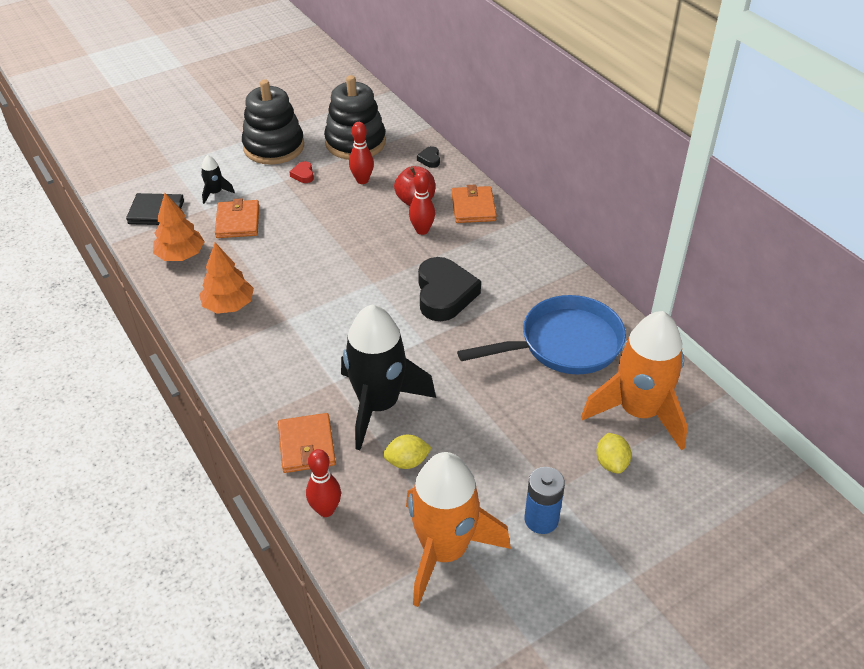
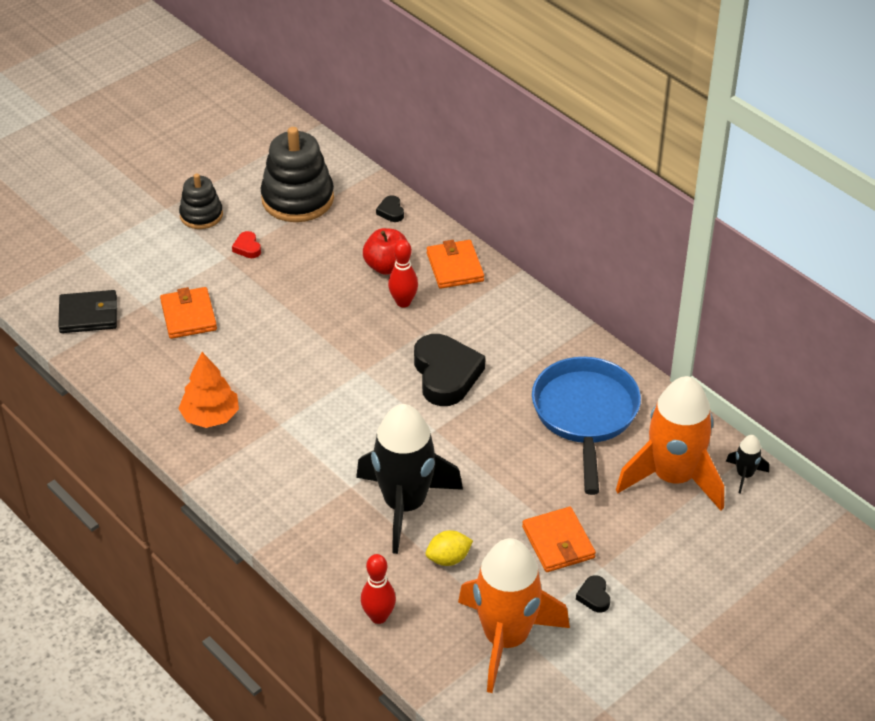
camera: 10 degrees left, 0 degrees up
(181, 255) = (136, 364): orange tree -> none
(215, 193) = (150, 283): black rocket -> black rocket (744, 475)
(274, 147) = (201, 215): black stacking toy -> black stacking toy, size x0.59
(306, 445) = (341, 556): orange wallet -> orange wallet (558, 542)
(362, 180) = (319, 247): red bowling pin -> none
(541, 519) = (594, 596): blue battery -> black heart
(564, 344) = (585, 415): blue pan -> blue pan turned 60 degrees counterclockwise
(611, 463) = (653, 532): yellow lemon -> none

